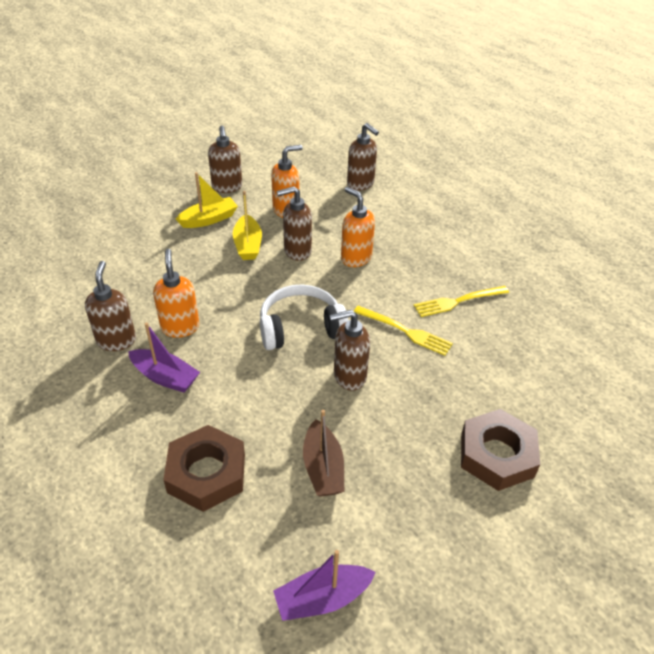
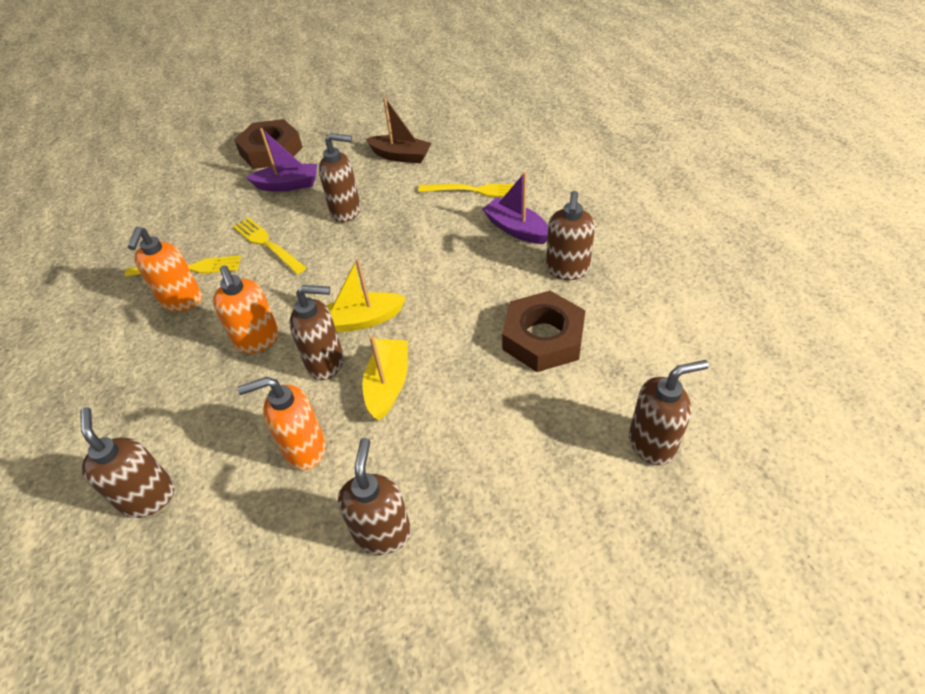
camera: 160 degrees left, 5 degrees up
(73, 237) = (652, 443): none -> brown soap dispenser
(180, 327) = (497, 276): orange soap dispenser -> orange soap dispenser (182, 301)
(206, 473) = (488, 161): brown nut -> brown nut (543, 338)
(209, 219) = (433, 448): yellow boat -> yellow boat (362, 320)
(215, 423) = (475, 190): none -> yellow fork
(301, 328) = (369, 260): white headphones -> none
(322, 598) = (429, 103): purple boat -> purple boat (288, 185)
(323, 468) = (400, 156): brown boat -> brown boat turned 105 degrees clockwise

